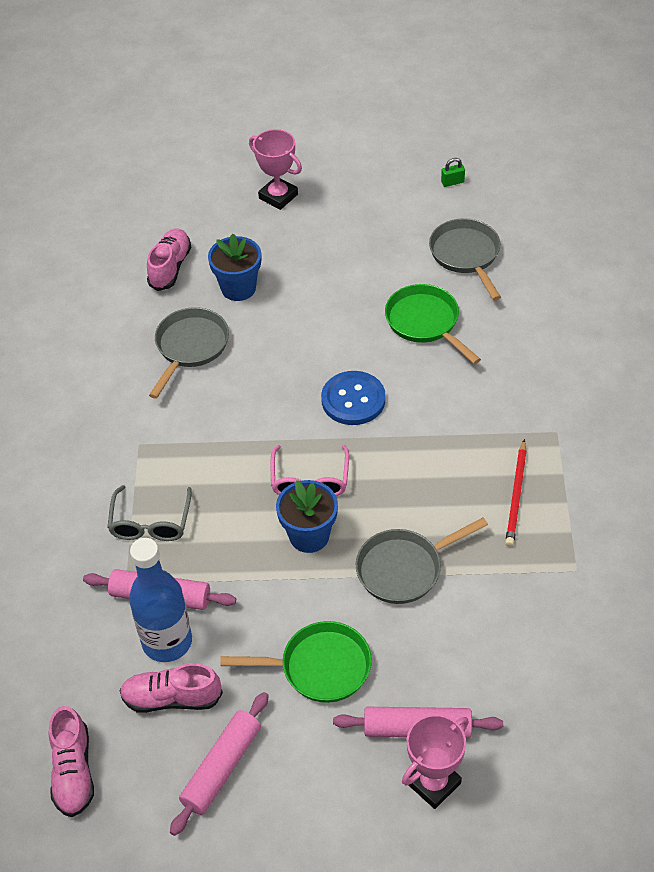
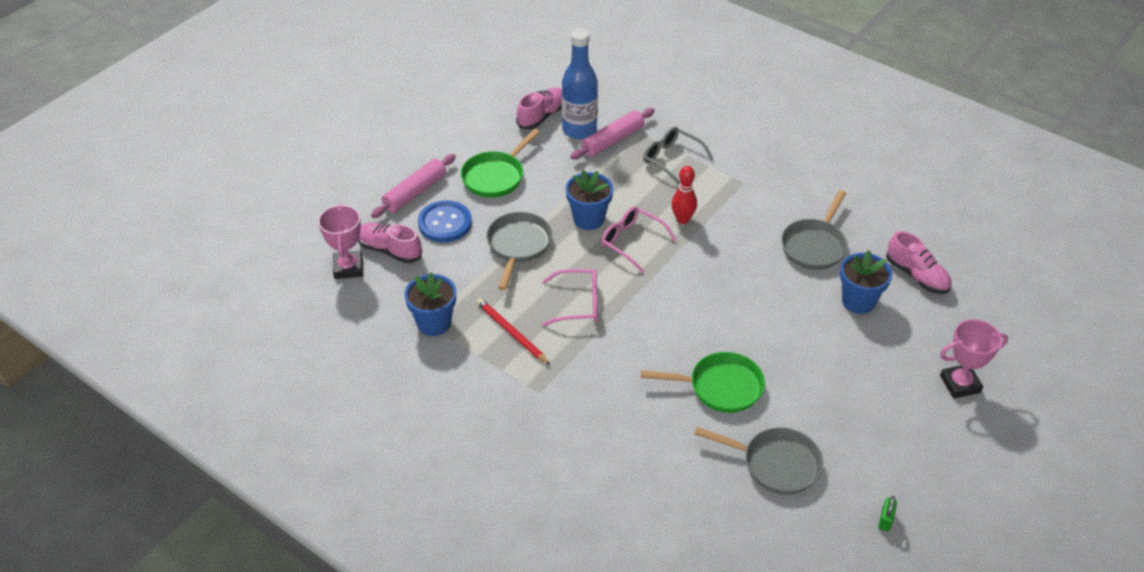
camera: 125 degrees right, 5 degrees down
(73, 771) = (539, 68): pink shoe -> pink shoe (390, 250)
(190, 347) = (815, 246): grey pan -> grey pan turned 60 degrees clockwise
(221, 767) = (481, 115): pink rolling pin -> none
(240, 460) = (682, 219): none -> red bowling pin
(353, 400) = (681, 301): blue button -> blue button (445, 223)
(431, 470) = (578, 304): none -> pink glasses
(433, 783) = (379, 181): pink trophy -> pink trophy (348, 268)
(569, 563) = (434, 323): none -> blue flower pot

